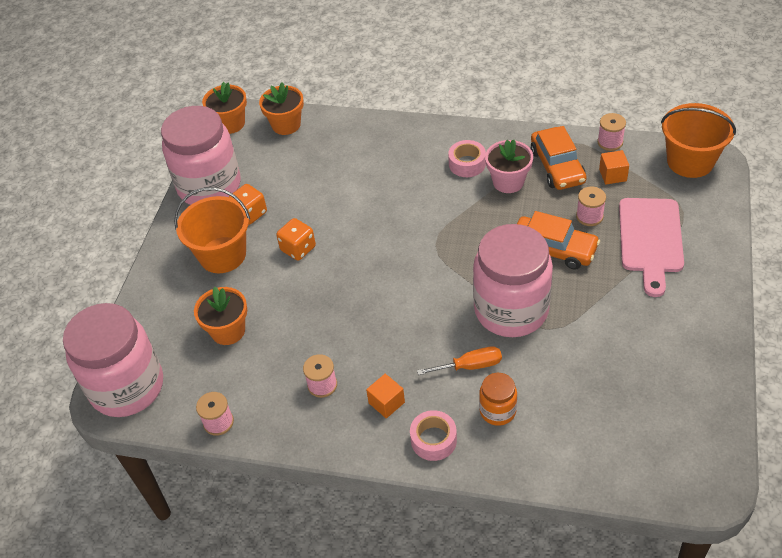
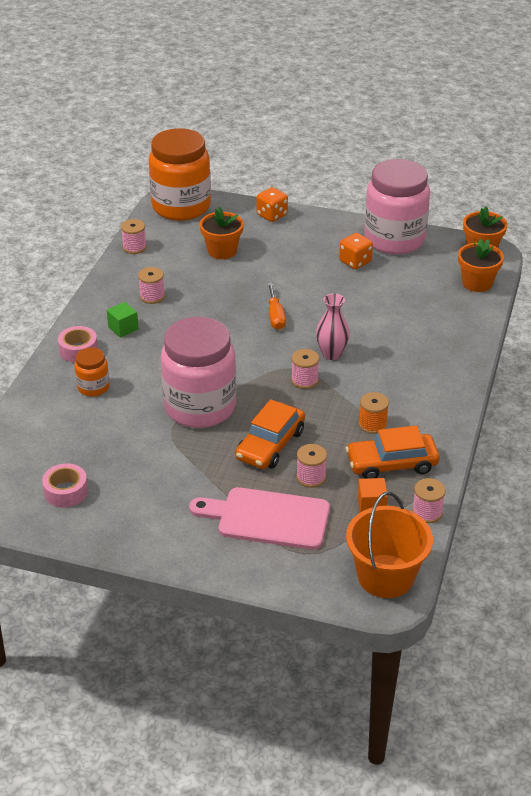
camera: 90 degrees right, 10 degrees down
(127, 387) = (181, 207): pink jar -> orange jar
(222, 255) = (307, 247): orange bucket -> none
(298, 249) = (306, 287): orange dice -> orange dice (272, 215)
(386, 403) = (123, 328): orange cube -> green cube
(409, 218) = (331, 354): none -> pink vase
(454, 234) = (304, 380): none -> pink spool
(467, 164) = (404, 398): pink tape -> pink tape (66, 491)
(470, 366) = (145, 376): orange screwdriver -> orange screwdriver (275, 316)
(508, 182) = (372, 424): pink flower pot -> orange spool

